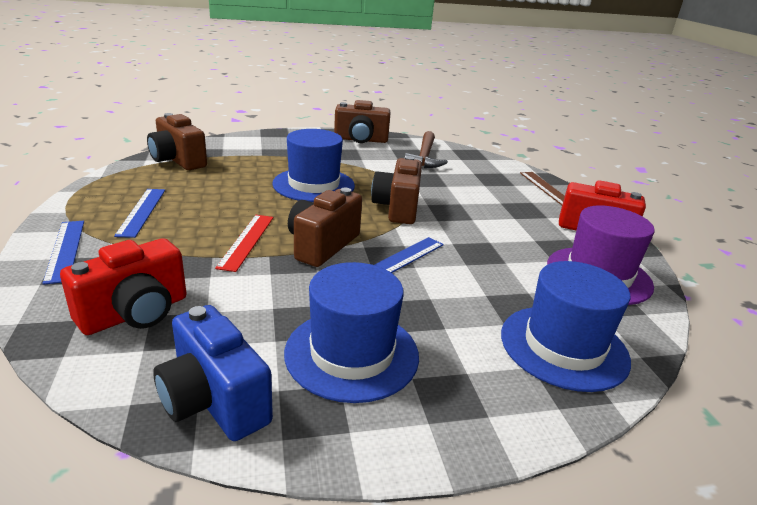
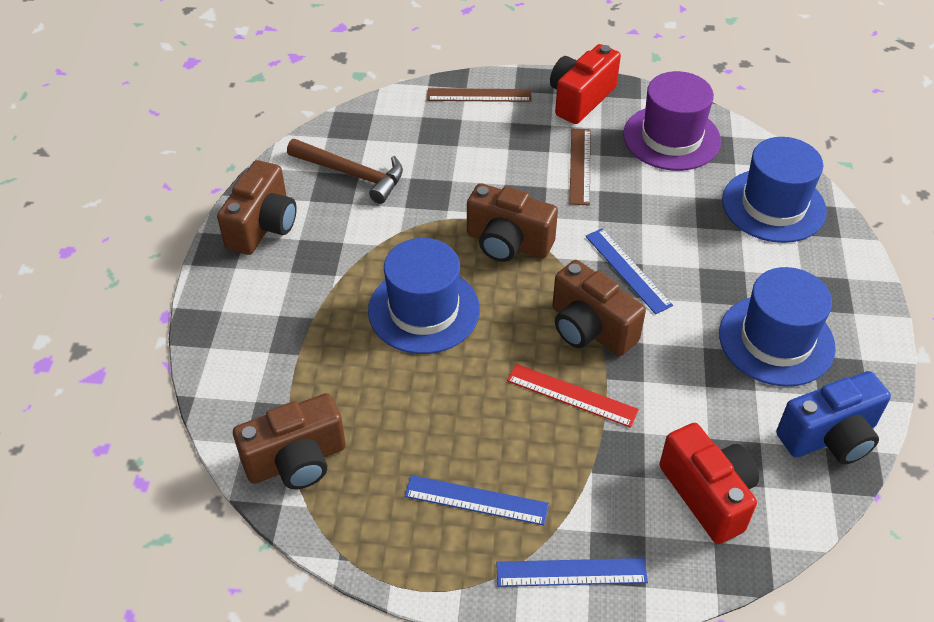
camera: 70 degrees left, 20 degrees up
(511, 232) = (580, 166): none -> brown ruler

